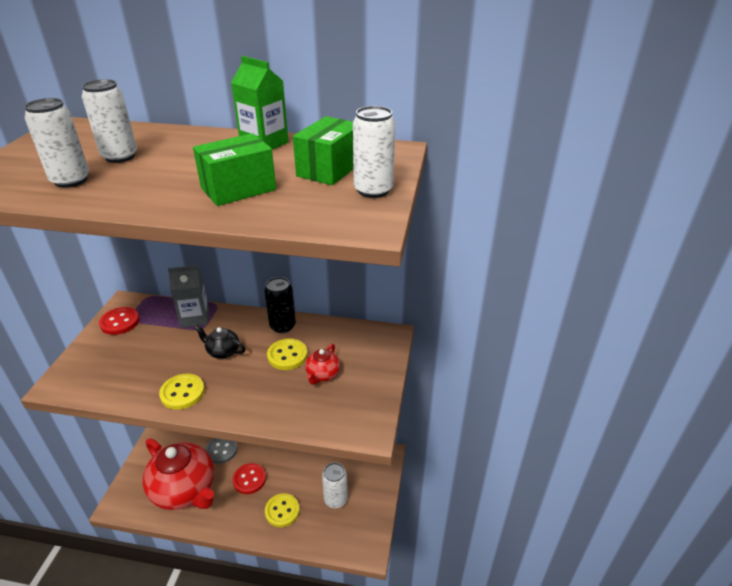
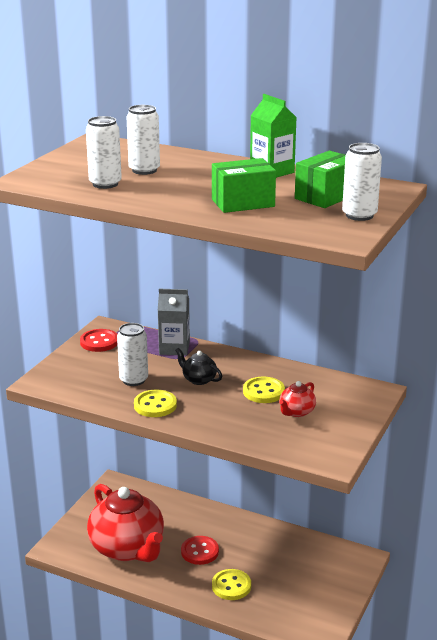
camera: 15 degrees right, 10 degrees down
(221, 450) = (173, 520): grey button -> none
(282, 326) = (263, 367): black can -> none
(335, 499) = (294, 587): white can -> white can (133, 380)

